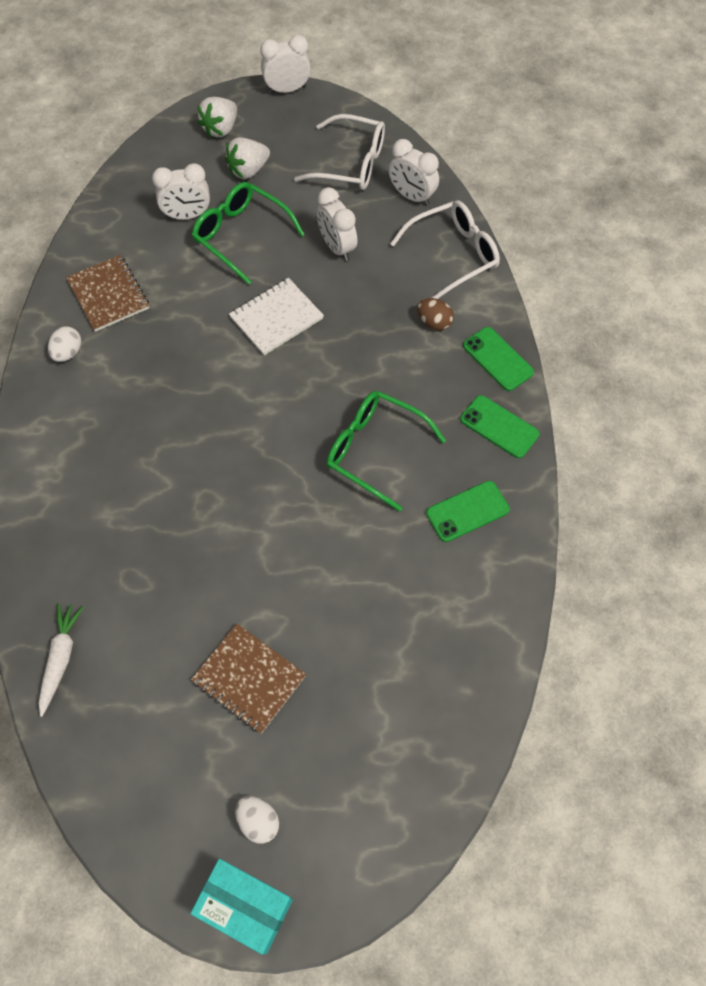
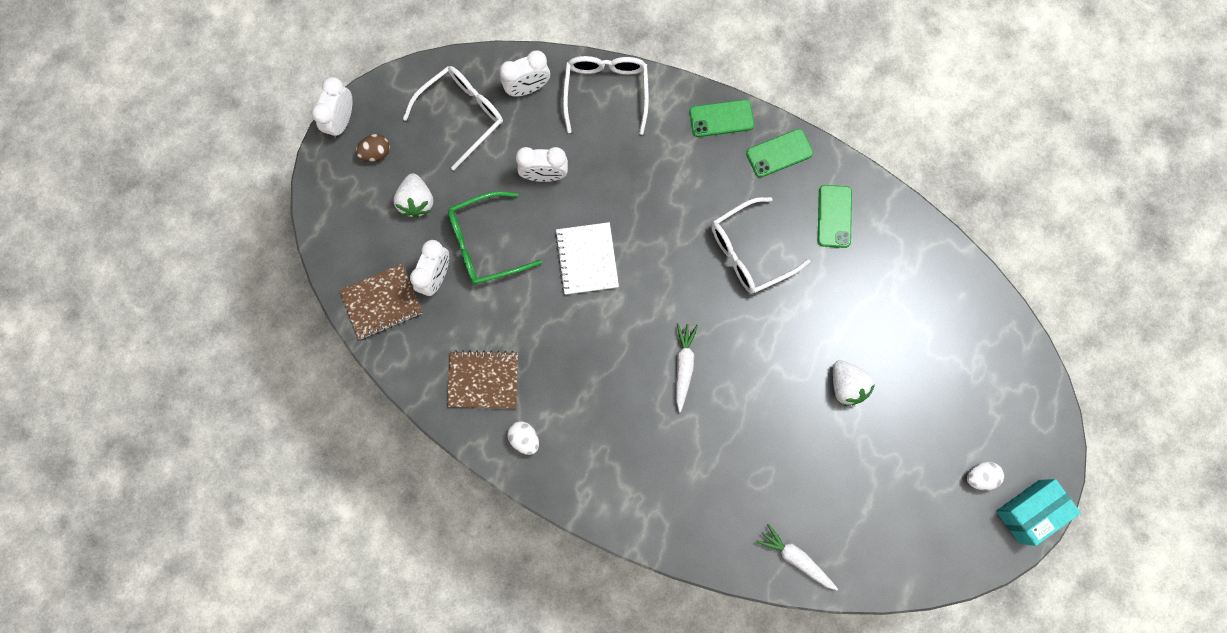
camera: 60 degrees left, 15 degrees up
(216, 450) = (683, 366): none -> white carrot
(220, 129) = (353, 200): white strawberry -> white strawberry (846, 385)
(249, 678) = (879, 433): brown notebook -> brown notebook (381, 302)
(375, 450) = (749, 251): green glasses -> white glasses
(434, 322) = (662, 144): brown egg -> brown egg (376, 153)

